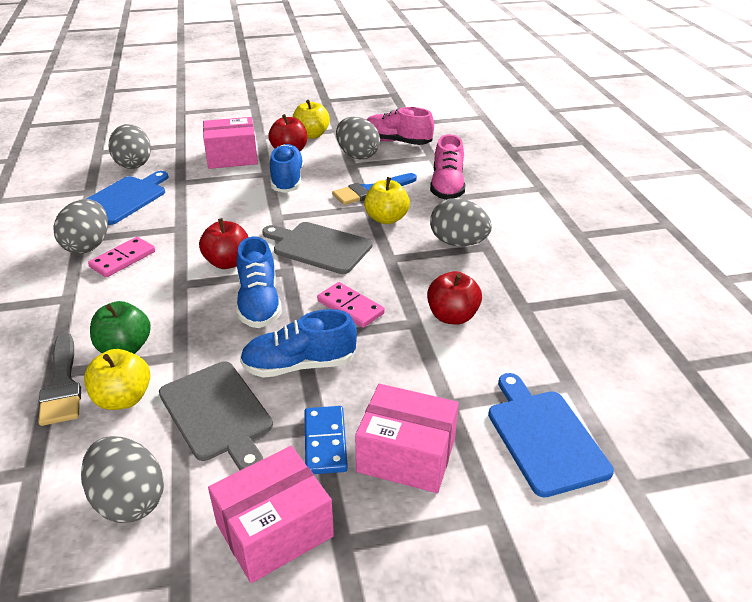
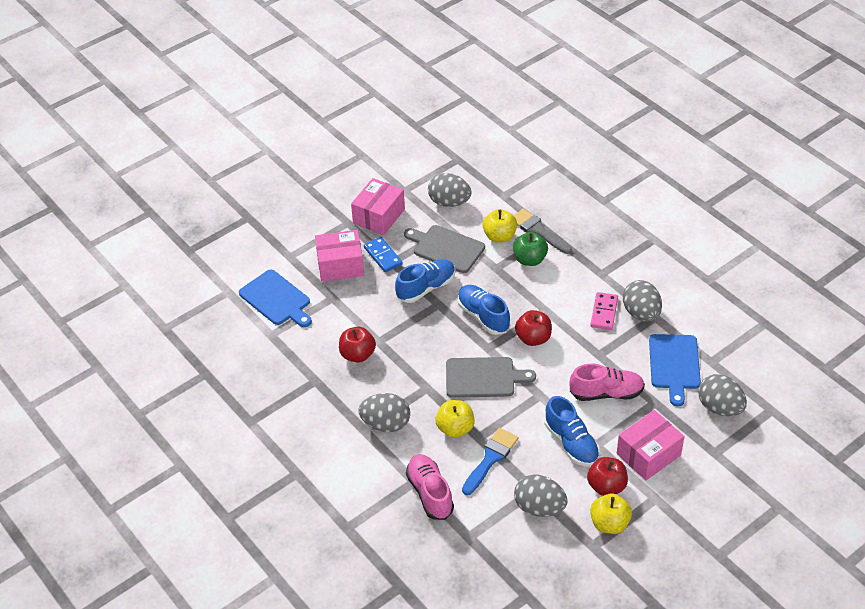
camera: 155 degrees right, 10 degrees up
(350, 307) = (425, 336): pink domino -> none
(397, 142) = (518, 549): pink shoe -> pink shoe (606, 393)

